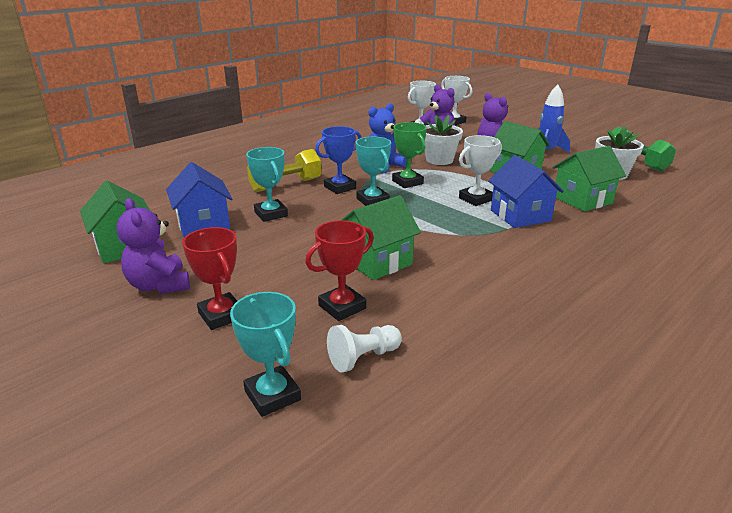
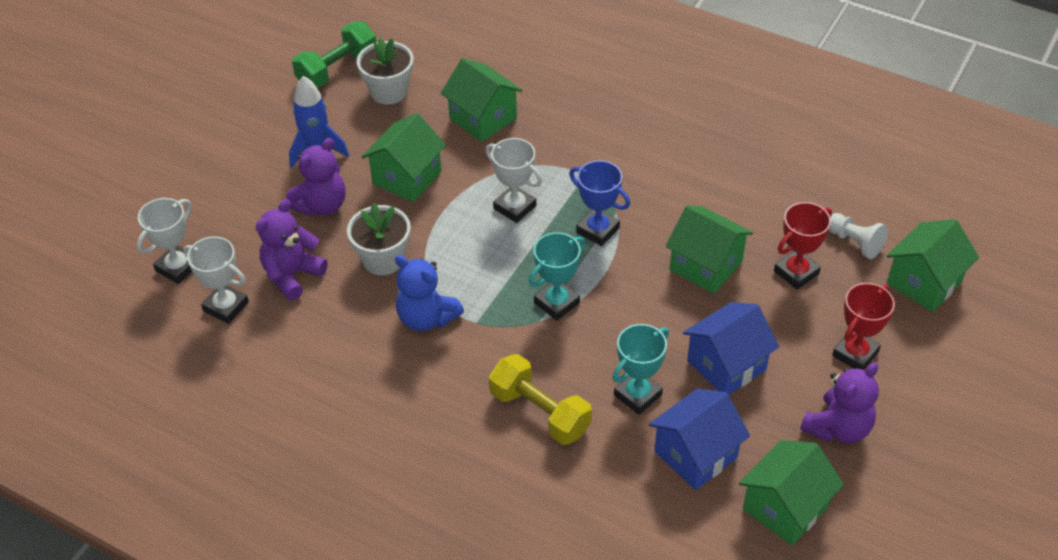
camera: 105 degrees left, 20 degrees up
(272, 395) = (924, 283): turquoise trophy -> green house
(340, 187) = (527, 348): blue trophy -> blue trophy (598, 230)
(342, 307) = (796, 272): red trophy -> red trophy turned 75 degrees counterclockwise
(407, 182) = (482, 280): green trophy -> none
(520, 215) = (548, 167): blue house -> blue house (726, 365)

